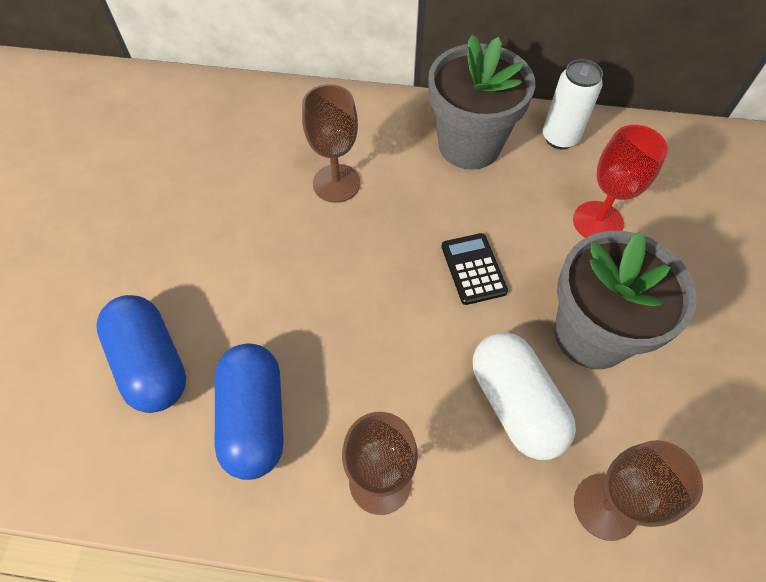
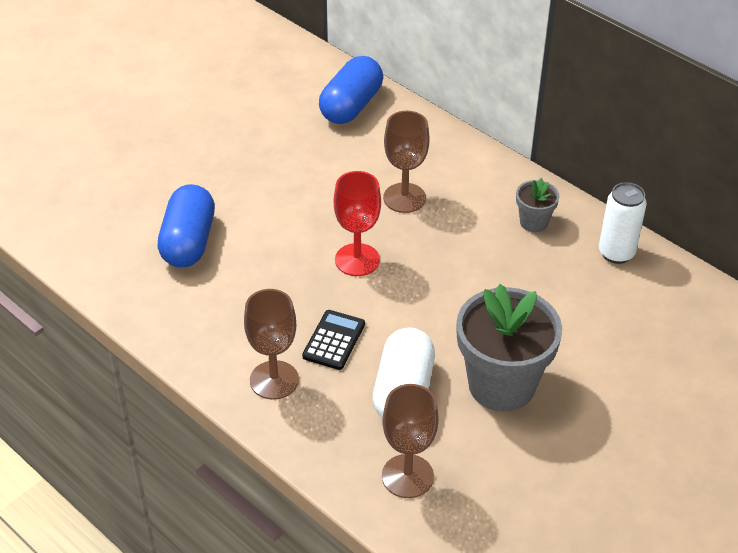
camera: 35 degrees right, 15 degrees down
(254, 418) = (226, 305): blue capsule -> blue capsule (351, 106)
(469, 145) = (533, 222): grey flower pot -> grey flower pot, size x0.48
(473, 269) = (454, 301): black calculator -> black calculator (334, 340)
(598, 222) = (584, 322): red goblet -> red goblet (357, 260)

